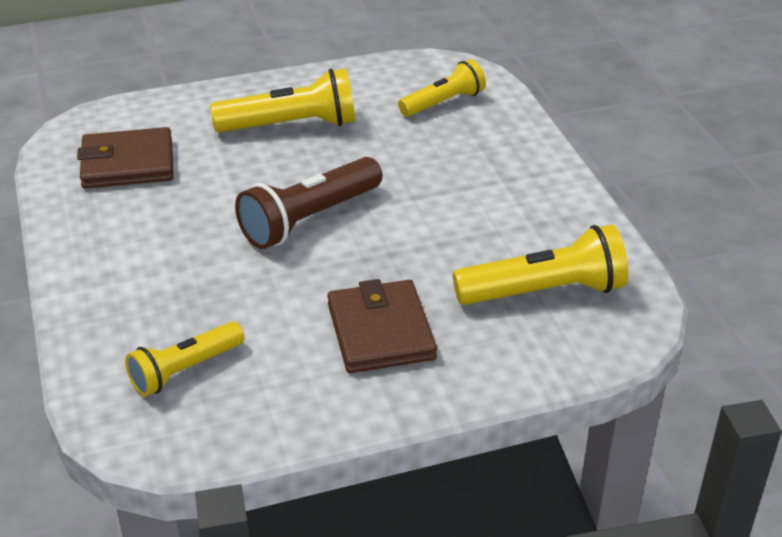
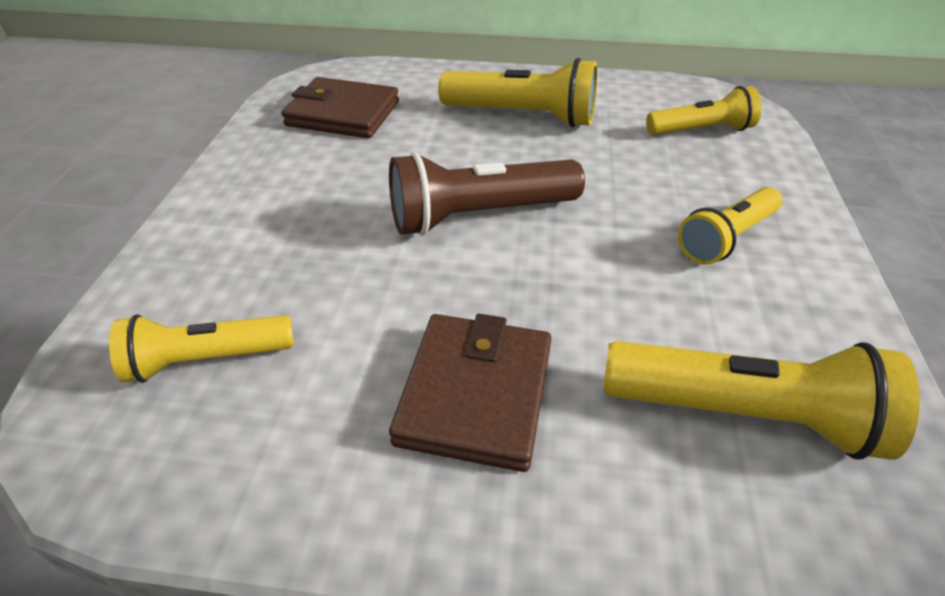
camera: 25 degrees right, 5 degrees up
(495, 186) = (726, 238): none -> yellow flashlight

